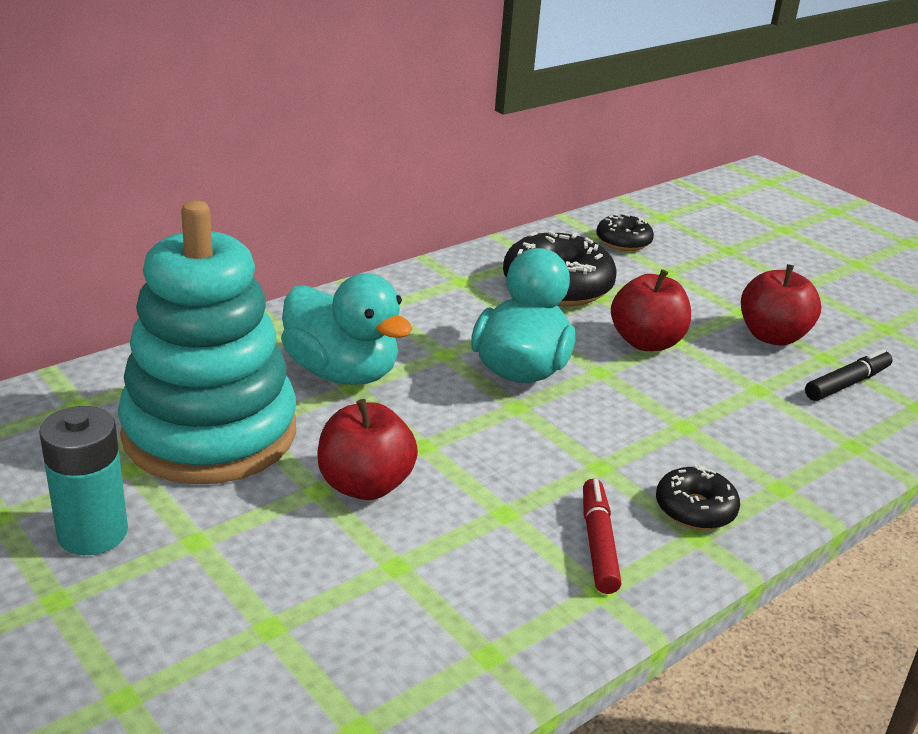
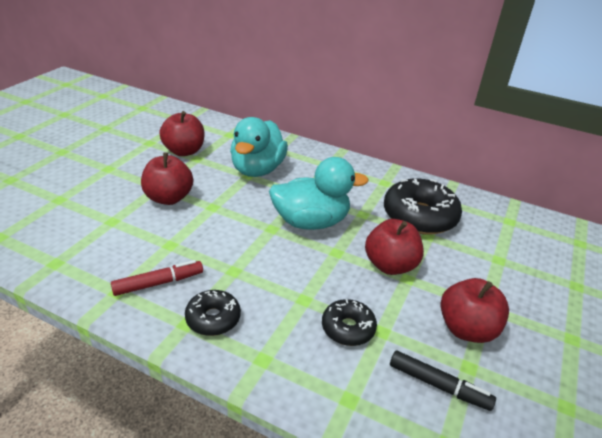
camera: 65 degrees right, 5 degrees up
(92, 533) = (103, 147): turquoise battery -> none
(210, 432) = (184, 151): turquoise stacking toy -> red apple
(623, 241) = (515, 232): black donut -> black donut (348, 328)

